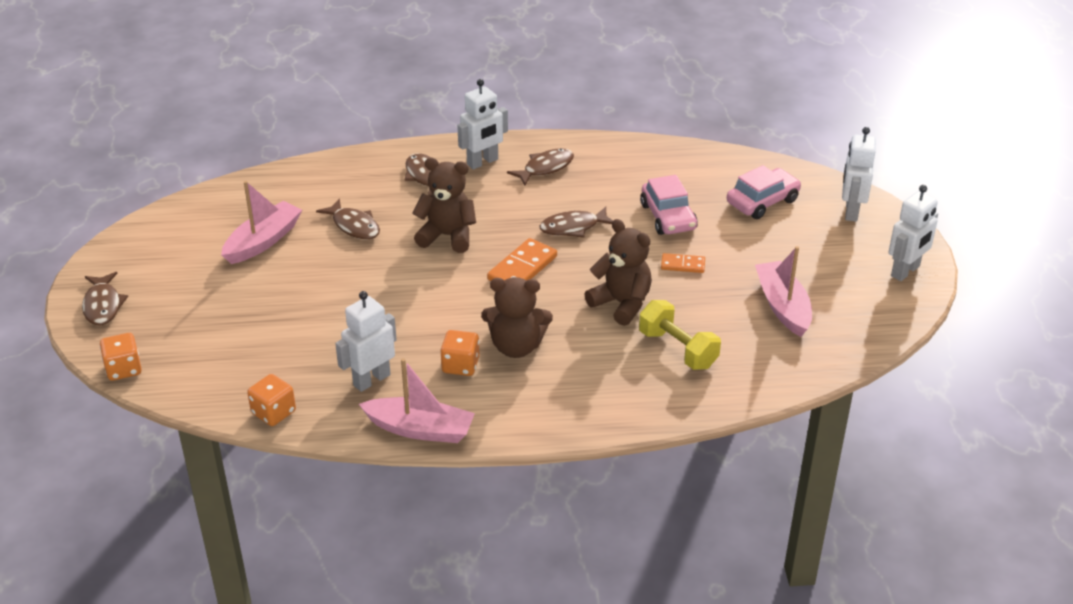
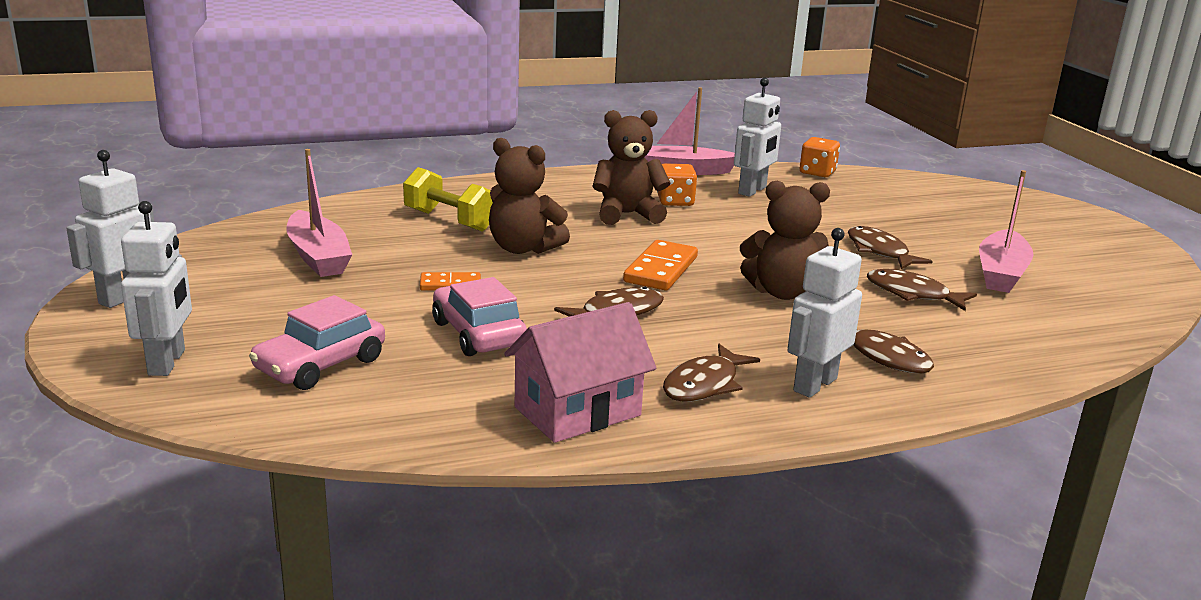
camera: 165 degrees right, 15 degrees down
(103, 305) = (1077, 219): brown fish -> brown fish (879, 251)
(123, 369) = (982, 186): orange dice -> none
(622, 158) = (577, 411): none -> pink house

